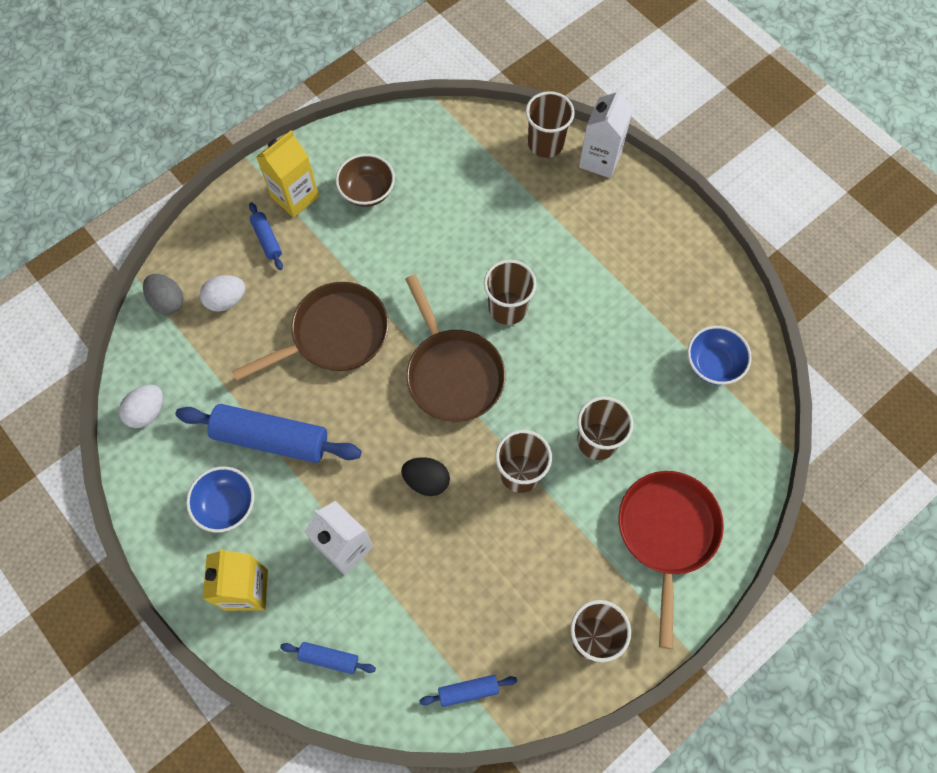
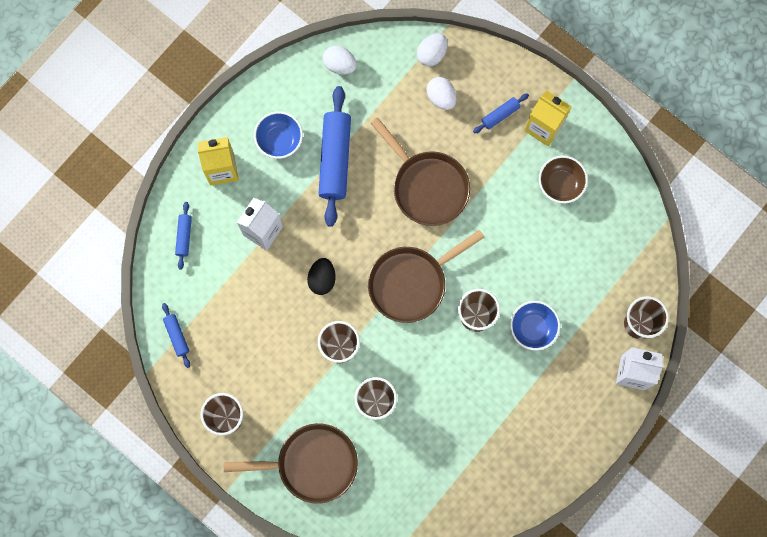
camera: 80 degrees right, 10 degrees up
(168, 301) = (431, 54): grey egg -> white egg
(667, 533) = (312, 464): red pan -> brown pan
(713, 364) = (457, 487): blue bowl -> blue bowl (533, 328)

